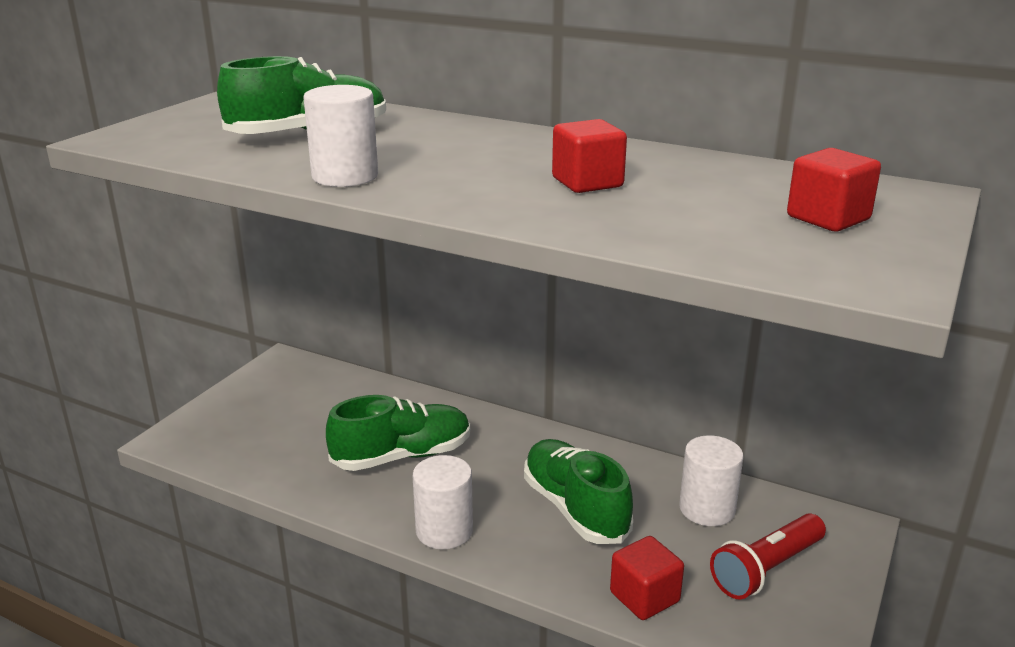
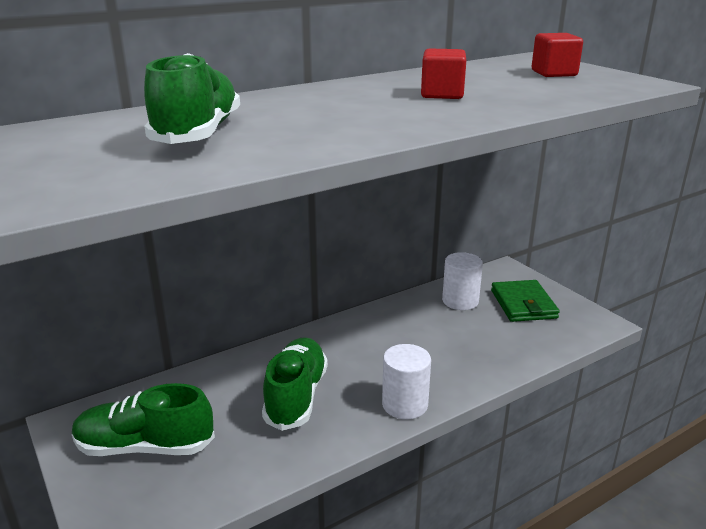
camera: 60 degrees left, 0 degrees up
(345, 176) = (337, 139): white cylinder -> none
(575, 508) = (424, 343): green shoe -> green shoe (145, 447)
(644, 597) = (522, 350): red cube -> none
(767, 569) = (523, 304): red flashlight -> green wallet

